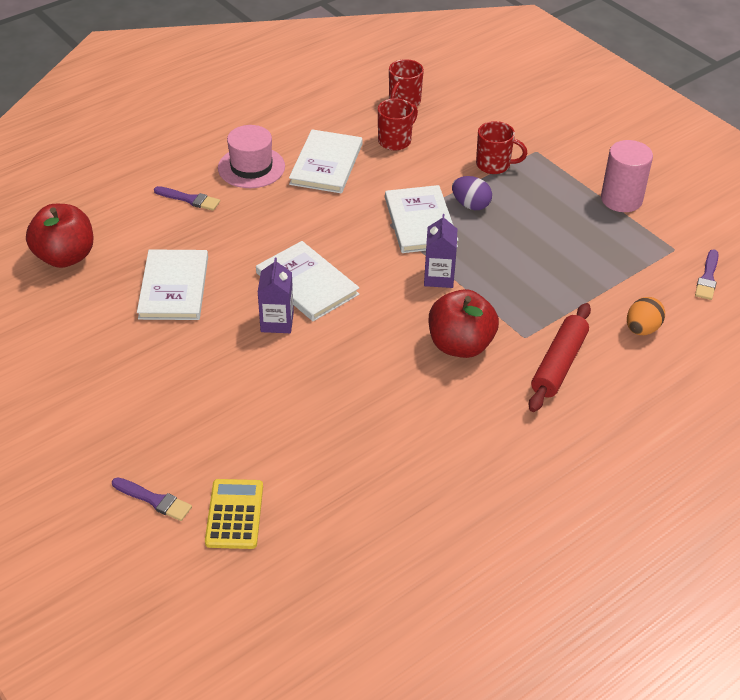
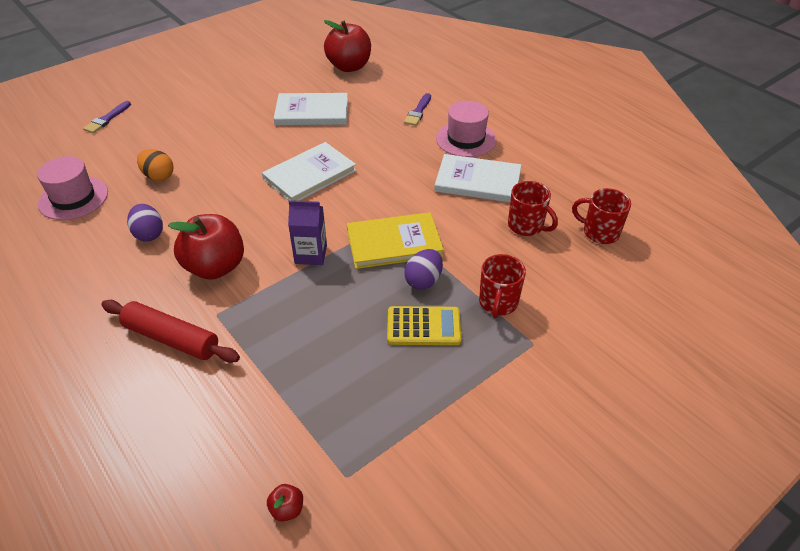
camera: 90 degrees right, 0 degrees up
(234, 514) = (79, 151): yellow calculator -> yellow calculator (423, 326)
(277, 322) = (265, 161): purple carton -> none
(341, 494) = (73, 198): none -> pink hat
(410, 407) = (149, 234): none -> purple egg
(420, 222) = (394, 243): white book -> yellow book
(621, 199) = (446, 425): pink cylinder -> none
(642, 329) = (206, 419): orange egg -> orange egg (158, 176)
(707, 277) = (287, 509): purple brush -> red apple

